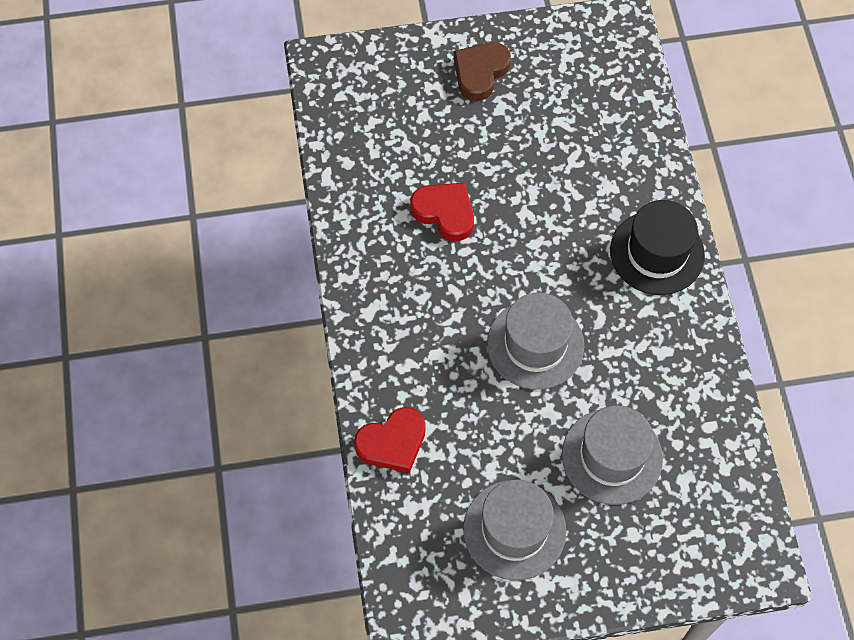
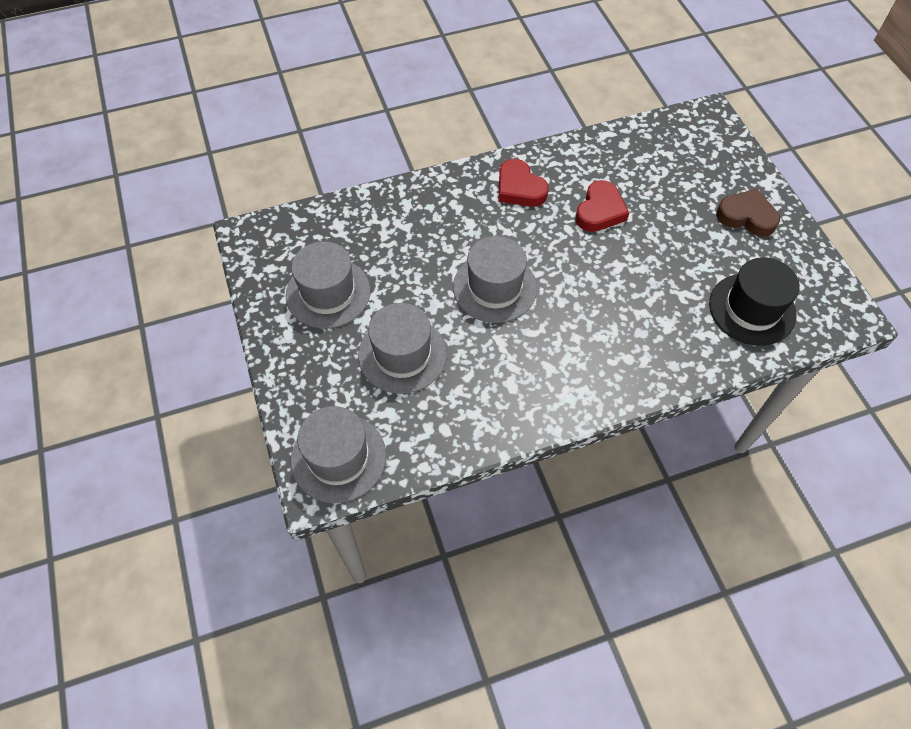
camera: 80 degrees right, 5 degrees down
(392, 443) = (389, 206): red heart -> red heart (519, 188)
(657, 253) = (611, 370): black hat -> black hat (752, 309)
(732, 539) = (338, 457): none -> grey hat

